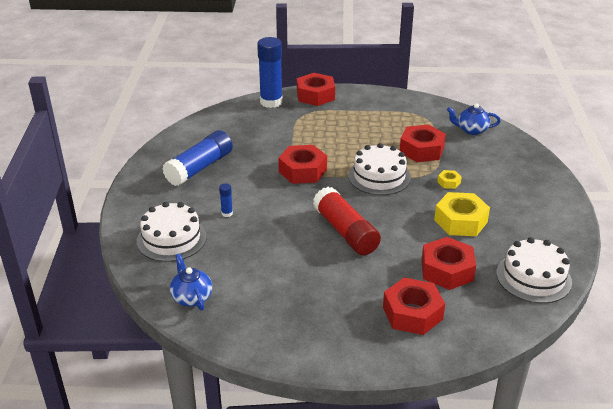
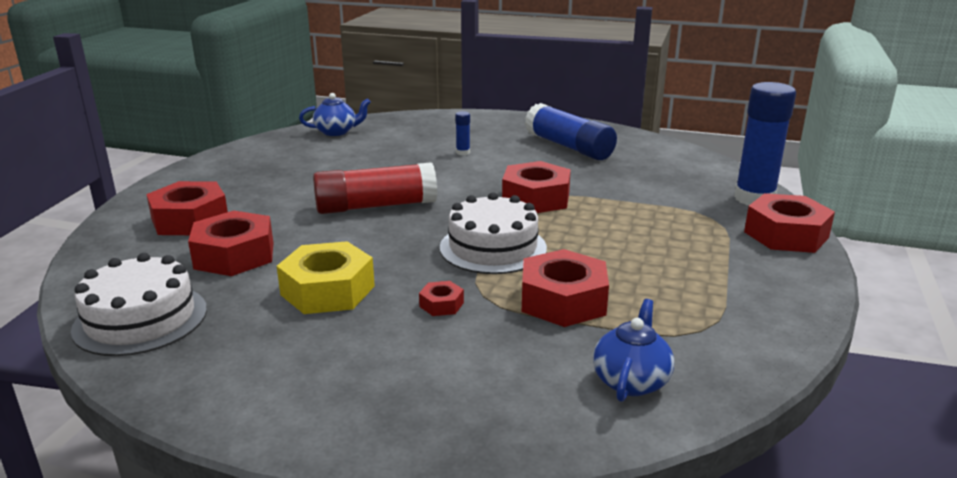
camera: 105 degrees right, 10 degrees down
(171, 239) = (435, 129): white cake -> none
(448, 182) = (441, 304): yellow nut -> red nut

